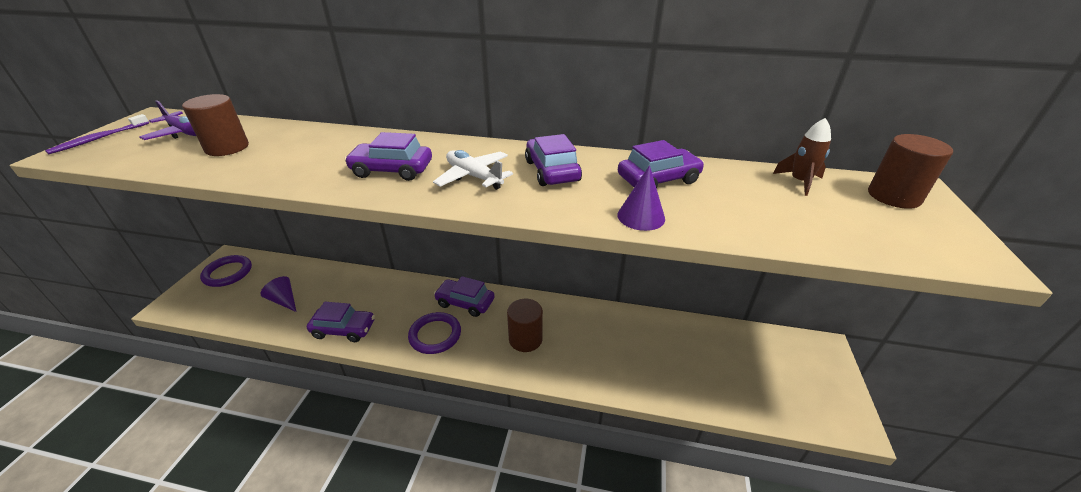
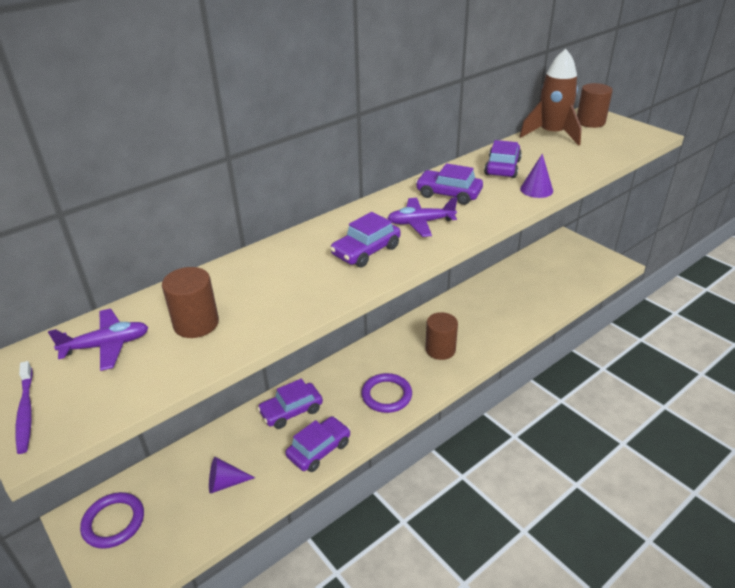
camera: 50 degrees left, 0 degrees up
(465, 302) = (366, 363): purple car -> purple car (291, 411)
(474, 177) = (420, 223): white plane -> purple plane
(799, 182) = (551, 134): brown rocket -> brown rocket, size x1.89

